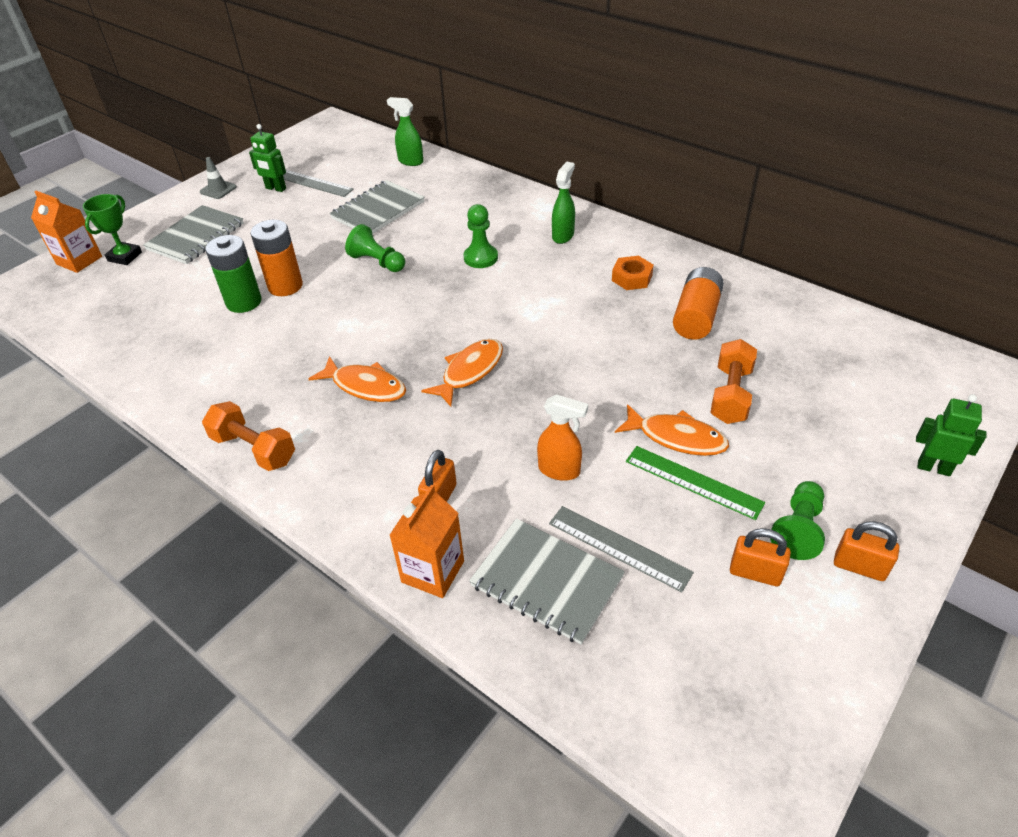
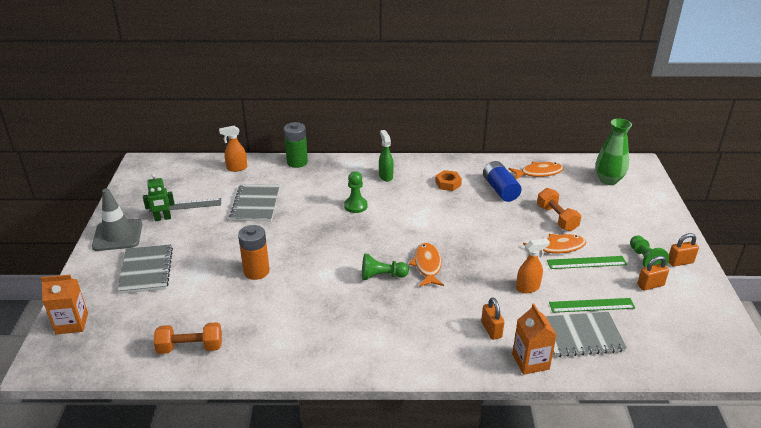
camera: 40 degrees left, 10 degrees down
(125, 257) = (107, 305): green trophy -> none
(218, 189) = (117, 235): grey traffic cone -> grey traffic cone, size x1.95
(244, 302) = (241, 292): green battery -> green battery (297, 162)
(254, 449) = (364, 362): orange dumbbell -> orange dumbbell (190, 348)
(365, 386) = (382, 299): orange fish -> orange fish (538, 173)
(377, 262) = (297, 233): green pawn -> green pawn (382, 276)
(410, 161) = (236, 168): green spray bottle -> orange spray bottle
(619, 547) = (591, 305): grey ruler -> green ruler
(696, 316) = (500, 189): orange battery -> blue battery
(895, 377) = (608, 180): none -> green vase
(933, 468) = (661, 211): green robot -> none

